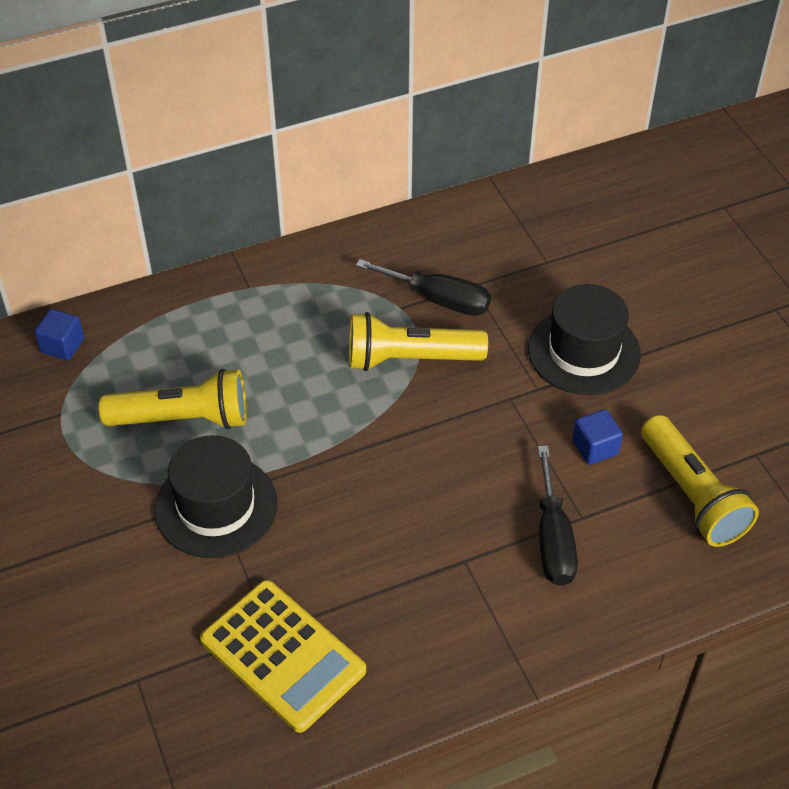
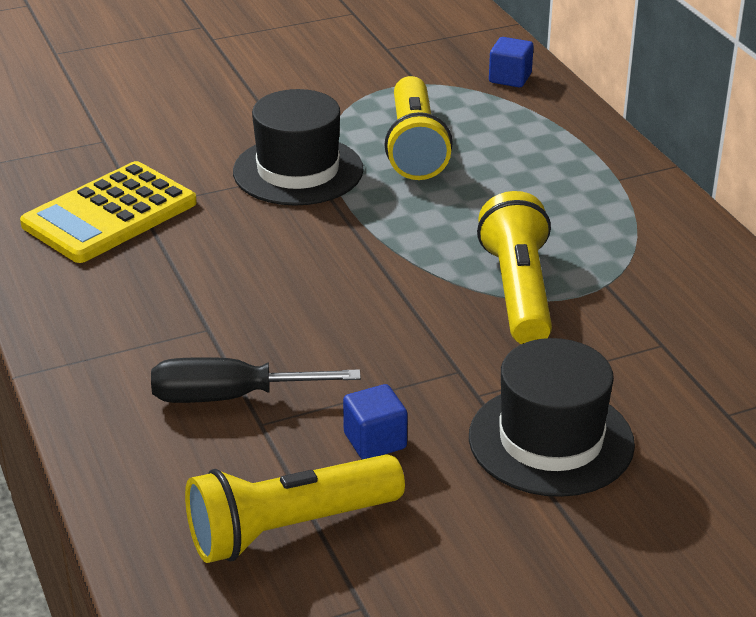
camera: 90 degrees right, 15 degrees down
(439, 299) = (627, 315): black screwdriver -> none

